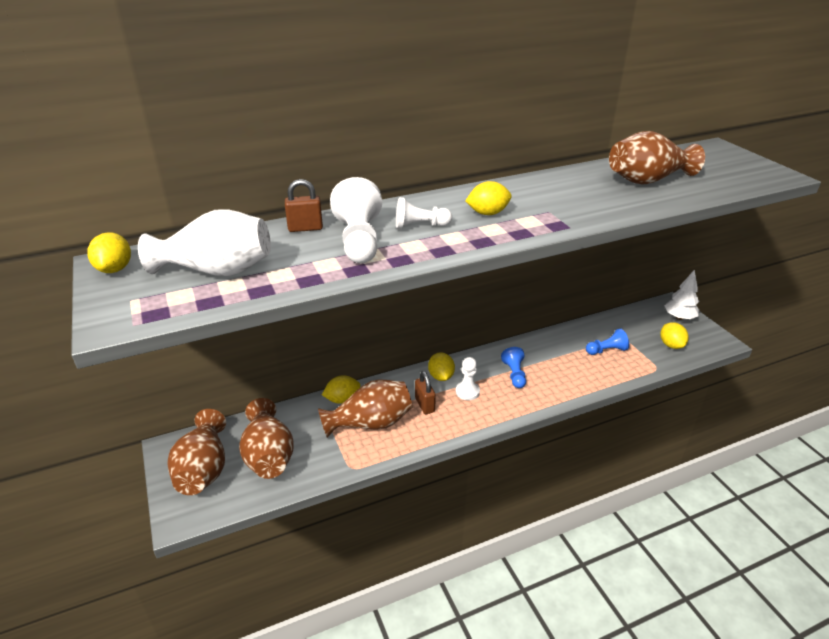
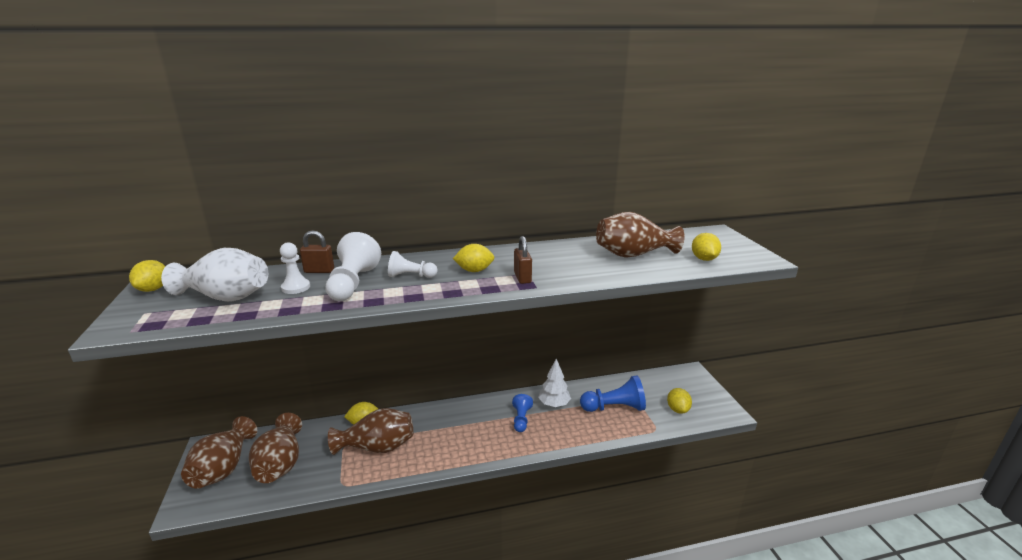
camera: 10 degrees right, 10 degrees down
(424, 405) = (430, 437): brown padlock -> brown padlock (522, 278)
(441, 376) = (456, 413): yellow lemon -> yellow lemon (704, 259)
(467, 391) = (473, 430): white pawn -> white pawn (296, 287)
(606, 350) = (614, 407): blue pawn -> blue pawn, size x1.66
(679, 317) = (695, 385): white tree -> white tree (554, 404)

